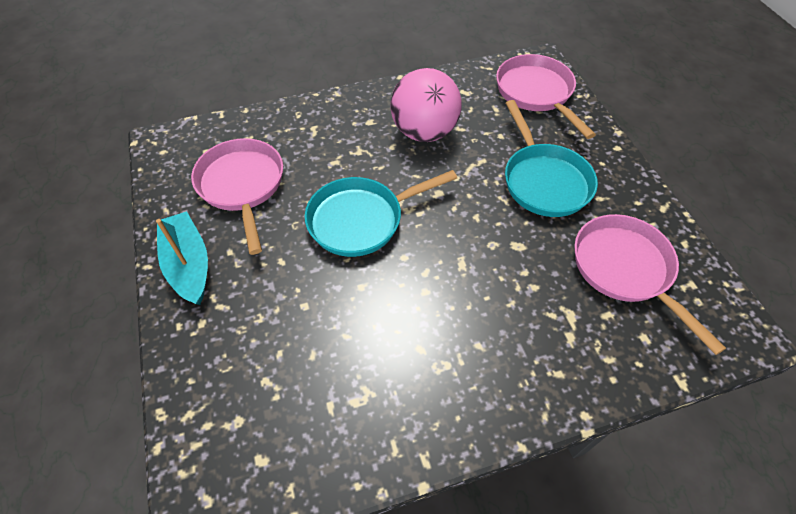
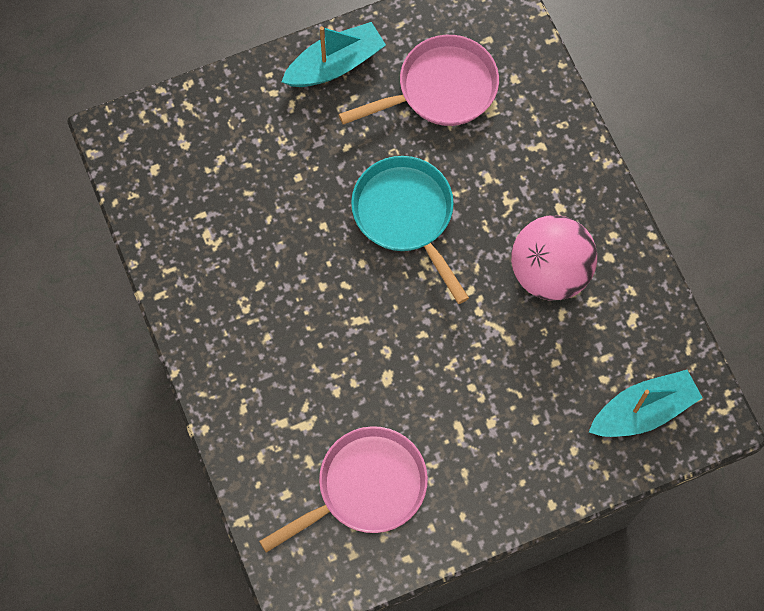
camera: 85 degrees right, 15 degrees up
(536, 93) = (643, 411): pink pan -> turquoise boat
(544, 181) = (484, 410): turquoise pan -> none

